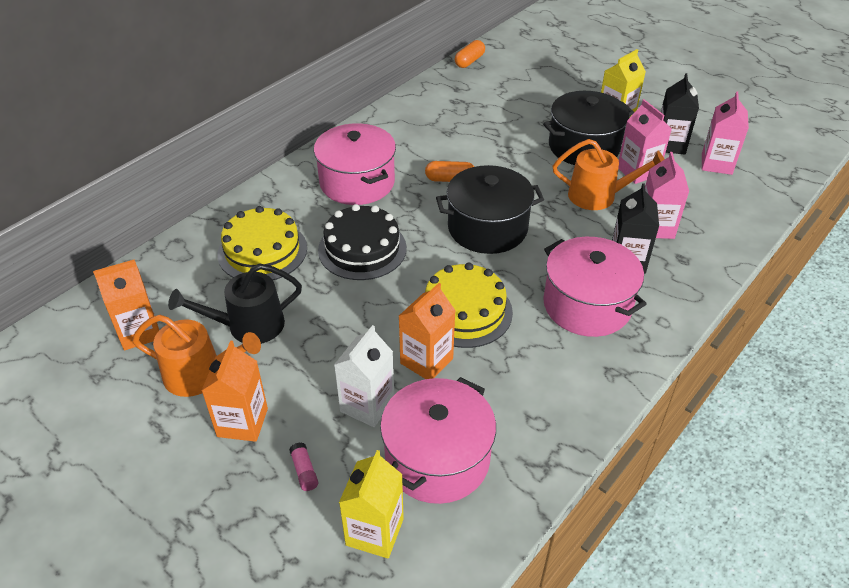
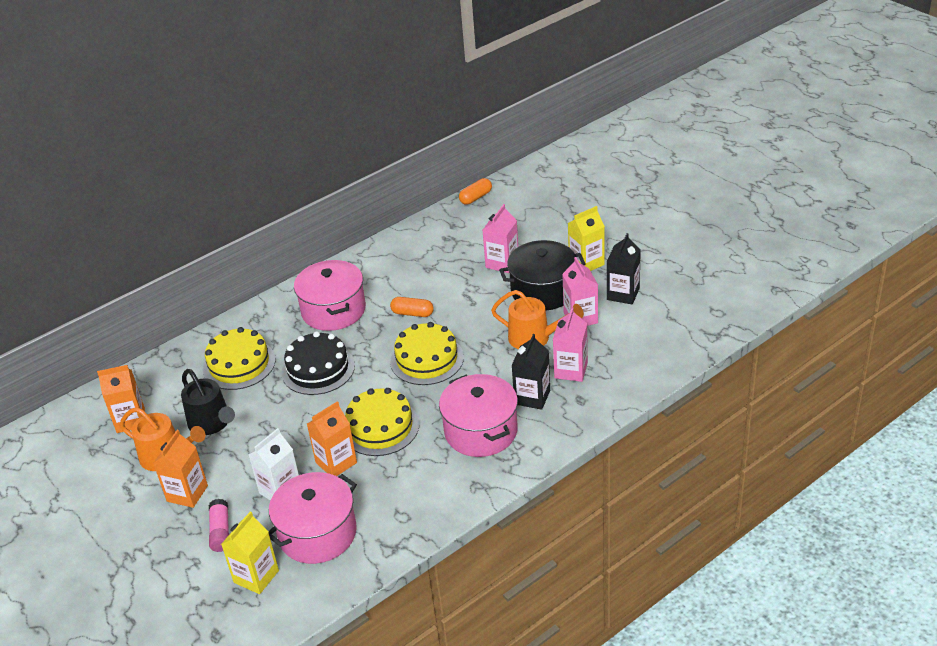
camera: 15 degrees right, 5 degrees down
(249, 326) = (211, 423): black watering can -> black watering can turned 120 degrees counterclockwise
(304, 471) = (220, 531): pink glue stick -> pink glue stick, size x1.53
(487, 228) = (427, 359): black pot -> yellow cake
(716, 164) = (656, 315): pink carton -> pink carton (502, 263)

